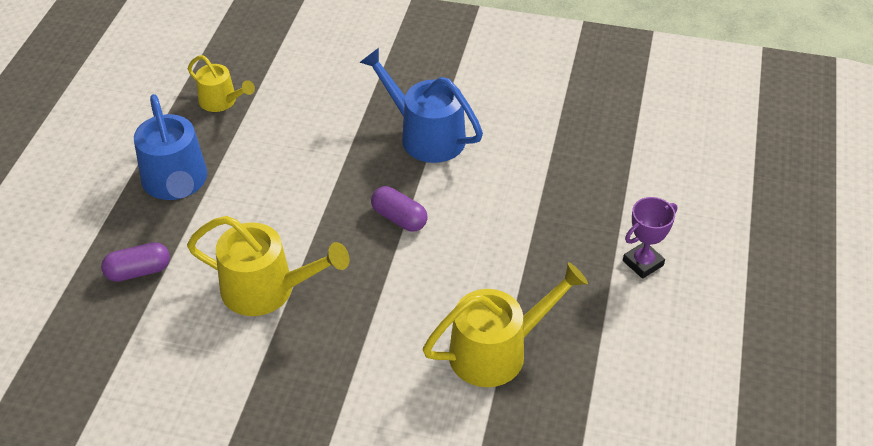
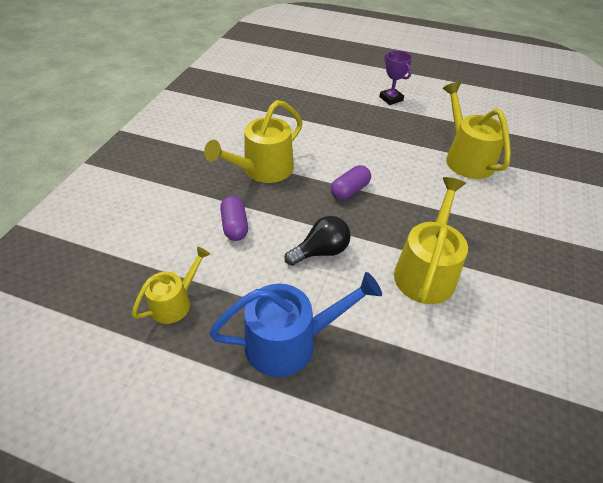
camera: 85 degrees left, 0 degrees up
(138, 271) = (412, 373): purple capsule -> purple capsule (235, 226)
(291, 197) = (321, 251): none -> black light bulb
(426, 135) = (263, 170): blue watering can -> yellow watering can

